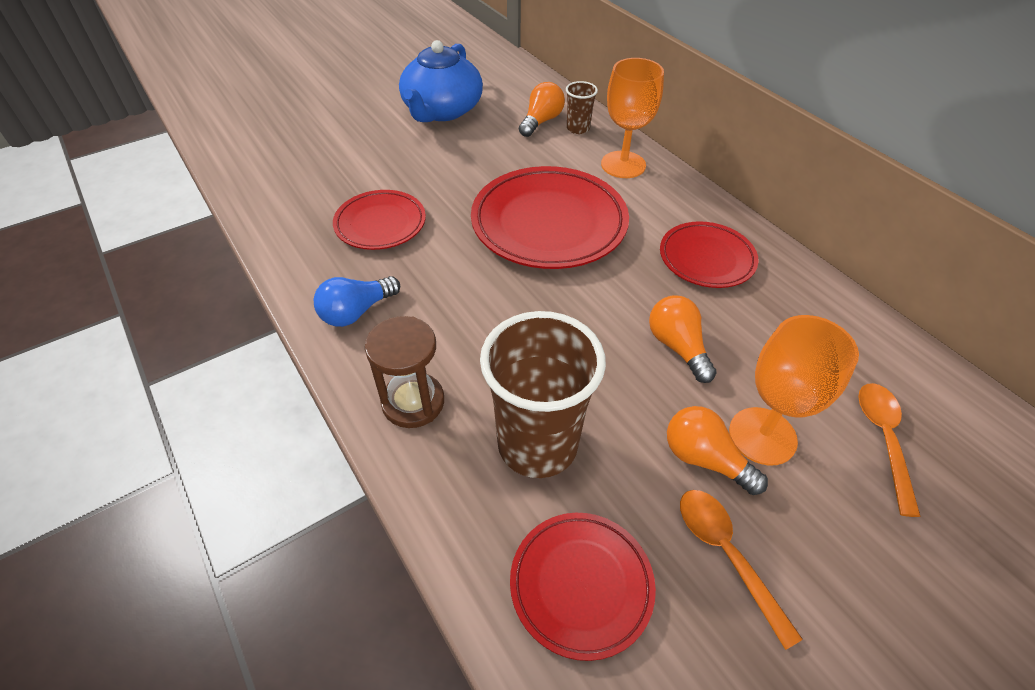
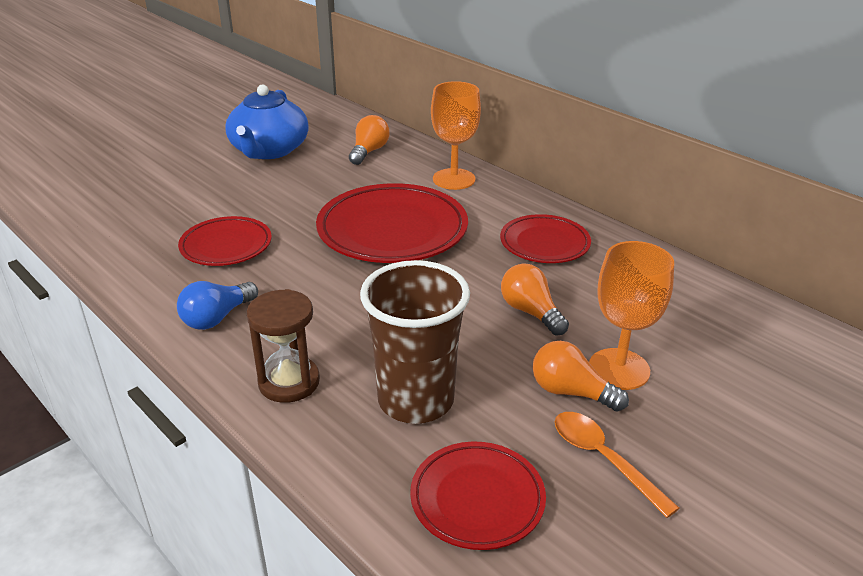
camera: 10 degrees left, 15 degrees down
(578, 128) = (405, 154): brown cup -> none
(883, 439) = (723, 359): orange spoon -> none

